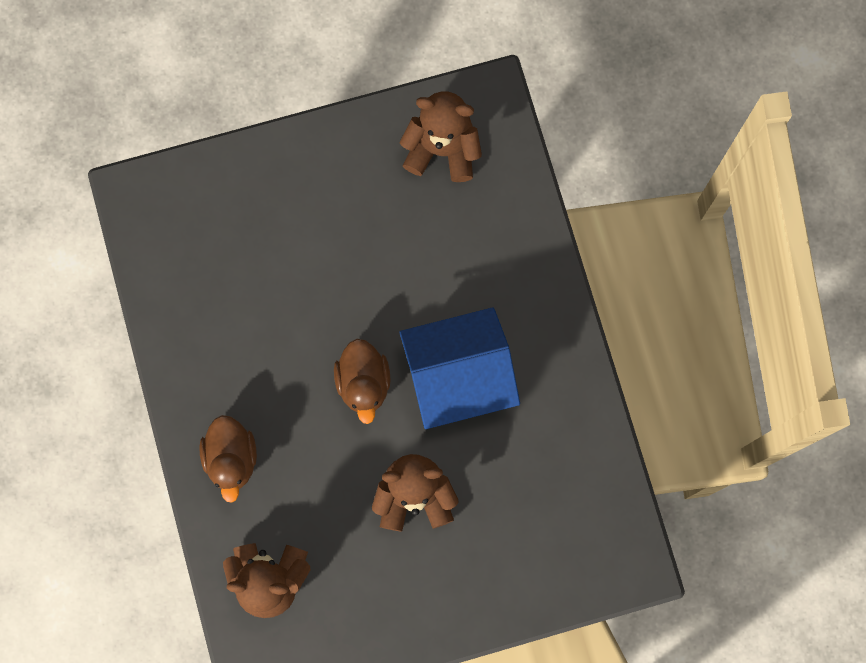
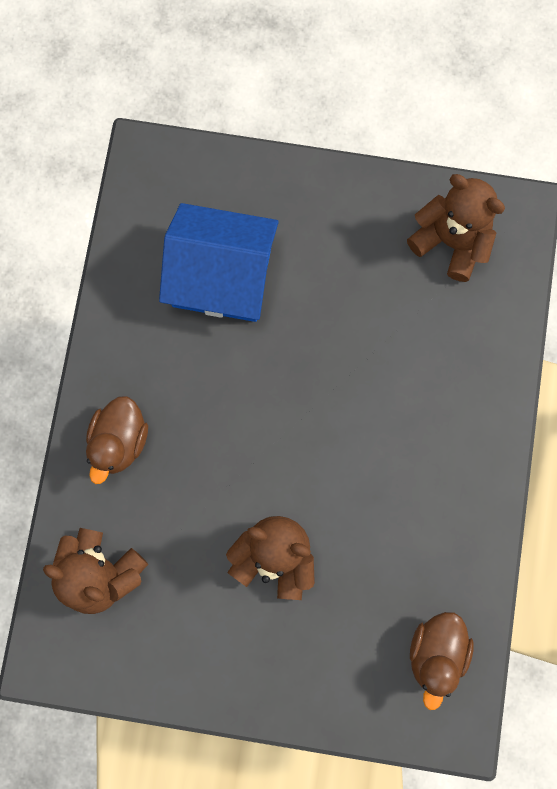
camera: 25 degrees right, 0 degrees up
(363, 383) = (276, 427): brown duck -> brown duck (436, 653)
(458, 375) = (369, 462): blue house -> blue house (221, 276)

